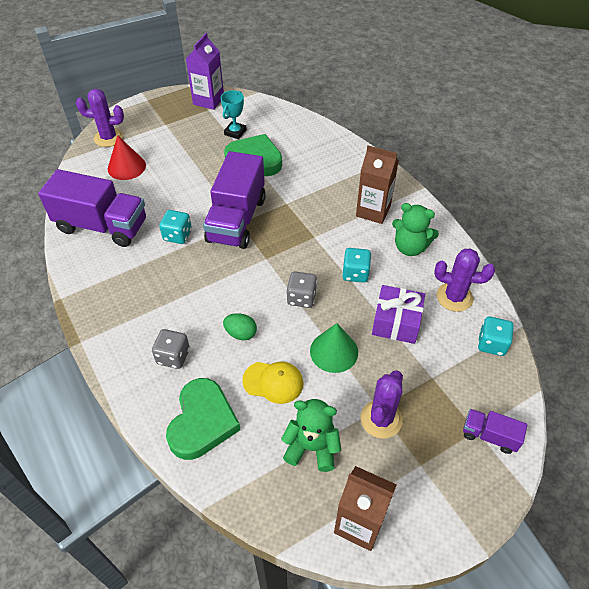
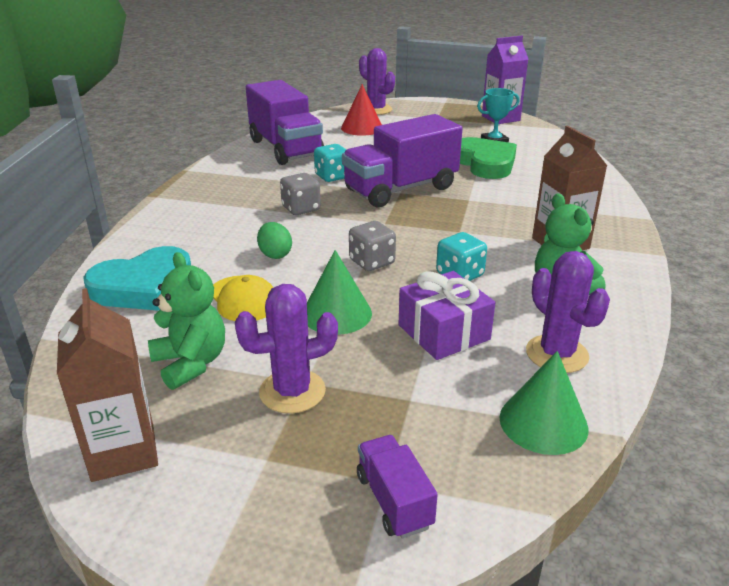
camera: 45 degrees right, 20 degrees down
(173, 356) = (198, 238): grey dice -> grey dice (301, 209)
(202, 422) = (143, 287): green heart -> turquoise heart
(491, 344) = (543, 422): turquoise dice -> green cone

